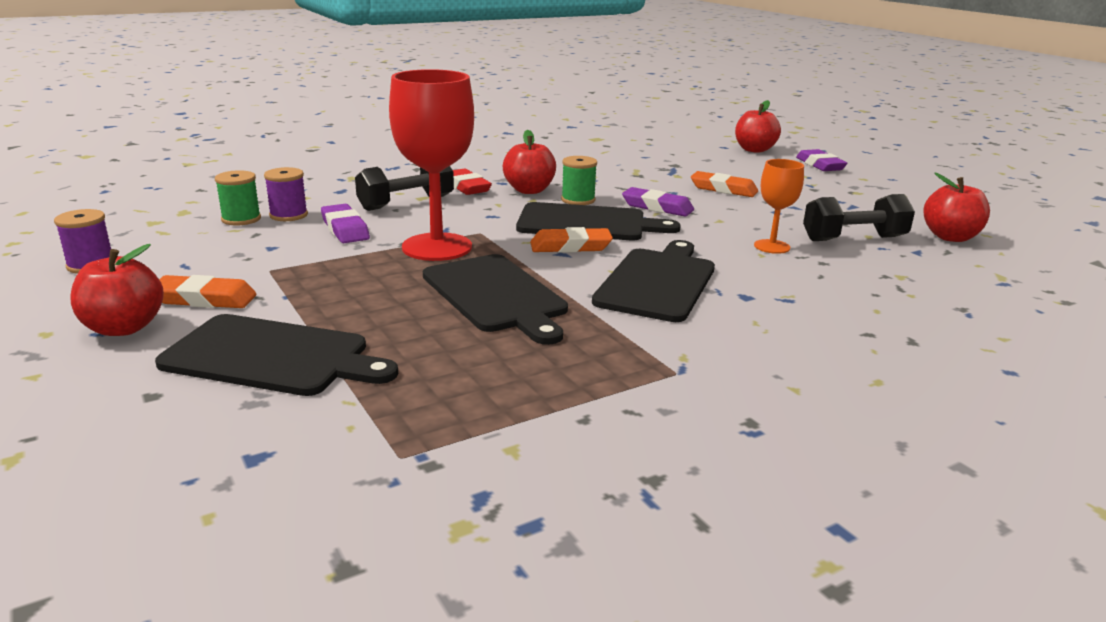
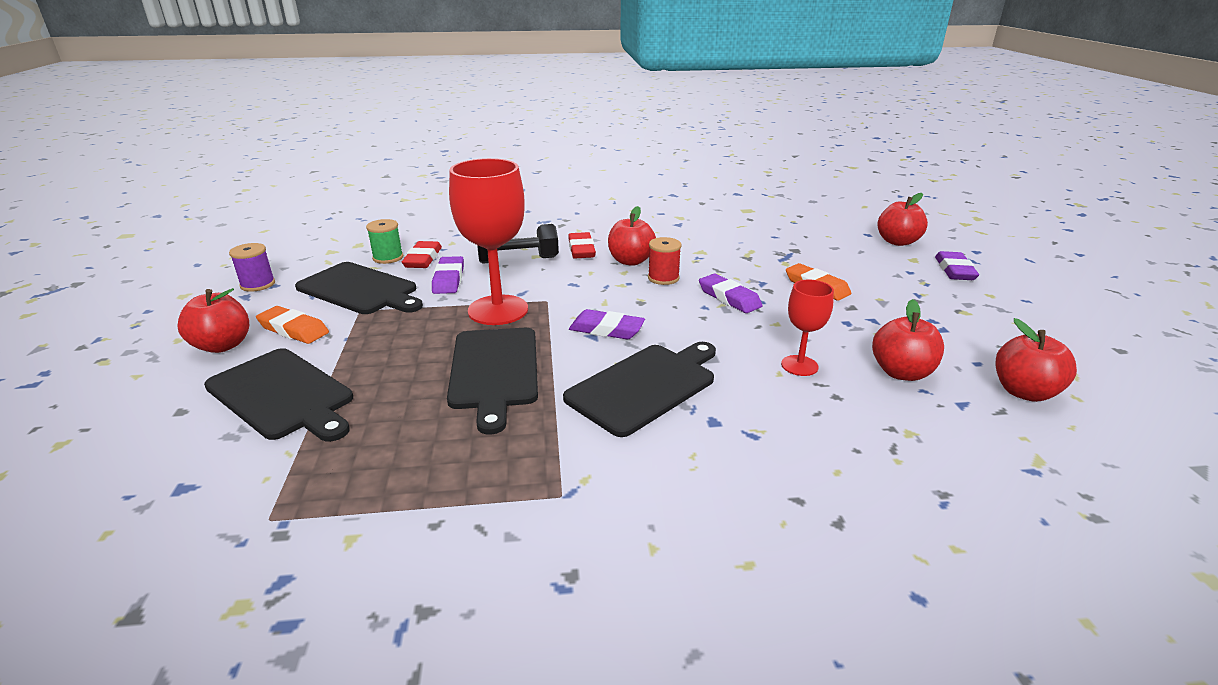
camera: 25 degrees right, 5 degrees up
(288, 215) = (423, 259): purple spool -> red eraser
(570, 246) = (606, 329): orange eraser -> purple eraser
(578, 200) = (663, 278): green spool -> red spool
(587, 223) = (646, 306): black cutting board -> black cutting board (360, 289)
(772, 246) = (799, 365): orange goblet -> red goblet
(854, 239) = (901, 372): black dumbbell -> red apple

